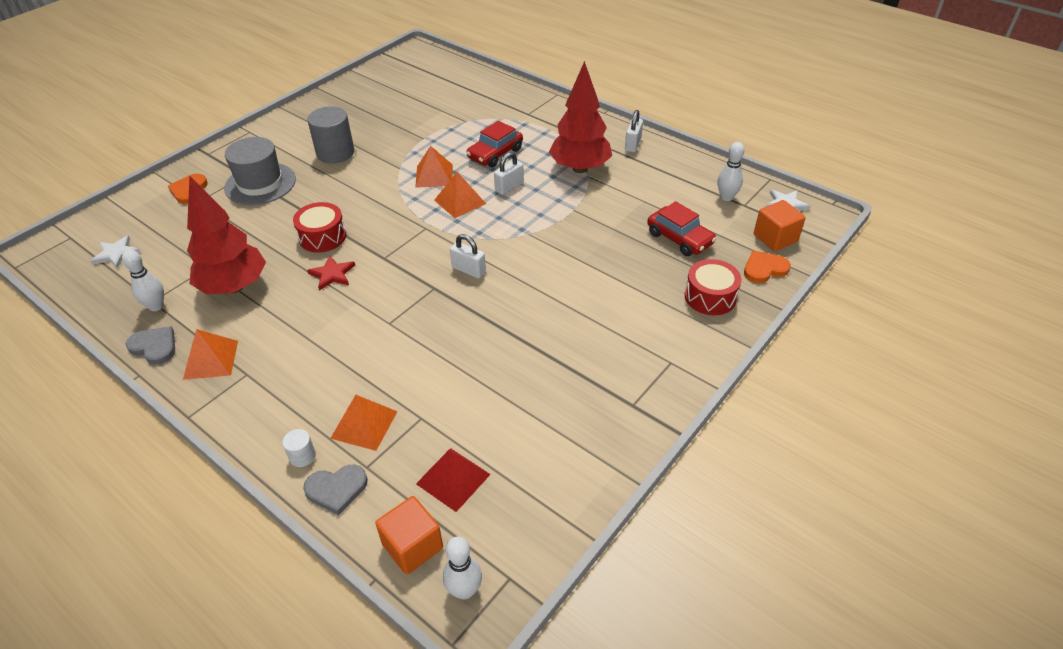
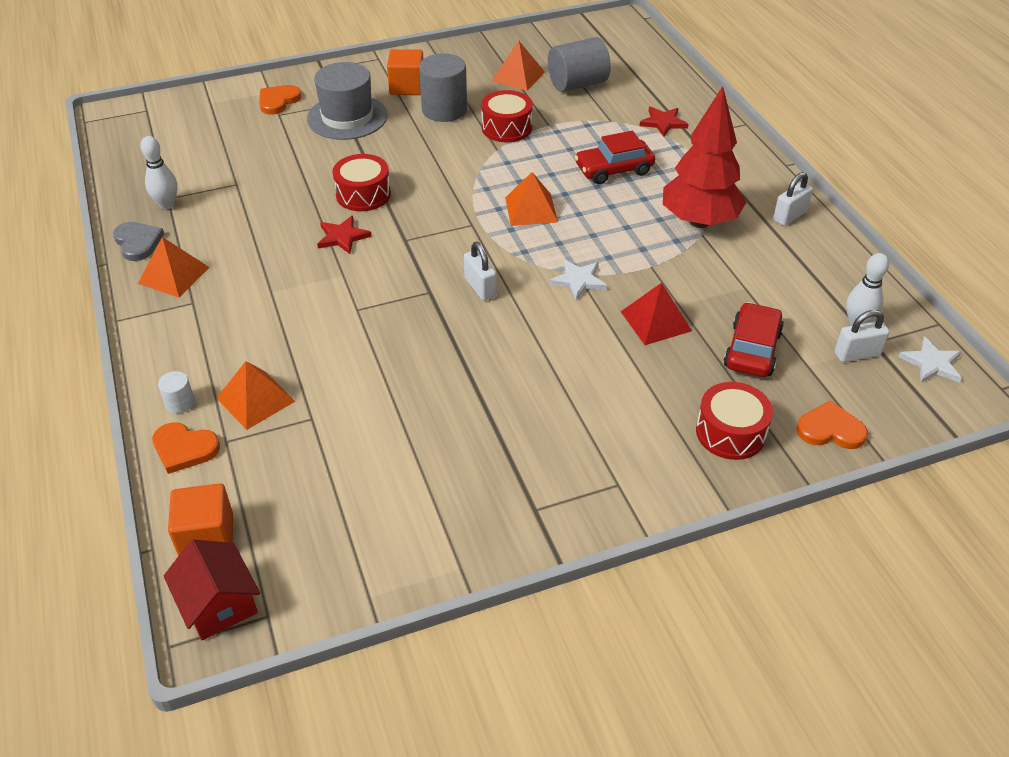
camera: 30 degrees right, 0 degrees up
(116, 254) = (171, 140): white star -> white star (578, 281)
(234, 287) = (246, 213): red tree -> none
(336, 489) = (184, 449): grey heart -> orange heart
(394, 150) = (506, 128): none -> red drum
(421, 103) = (577, 84): none -> grey cylinder
(434, 175) = (526, 171): orange pyramid -> orange pyramid (518, 76)
(453, 479) = (293, 493): red pyramid -> red pyramid (655, 321)
(464, 590) = (218, 603): white bowling pin -> red house
(502, 111) = (663, 123): none -> red star
(509, 187) = (598, 213): white padlock -> white padlock (857, 354)
(679, 238) = (752, 349): red car -> red car turned 150 degrees counterclockwise
(775, 238) = (879, 399): orange cube -> orange cube (407, 87)

